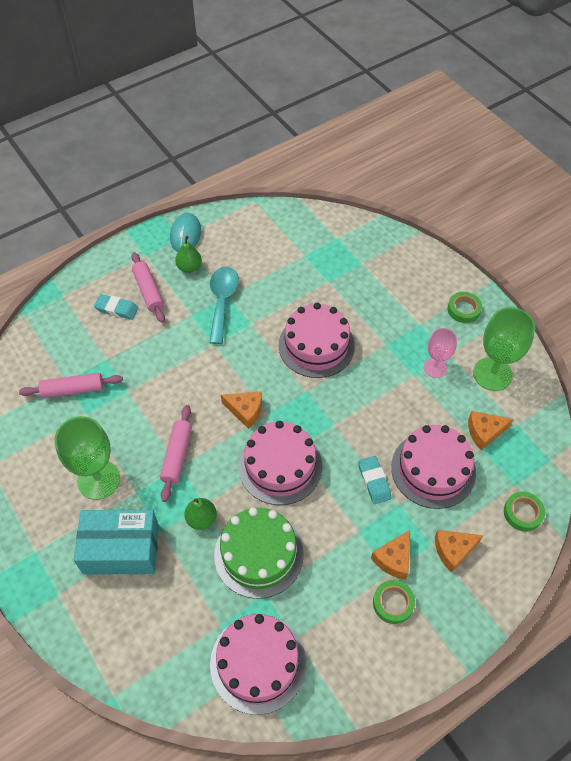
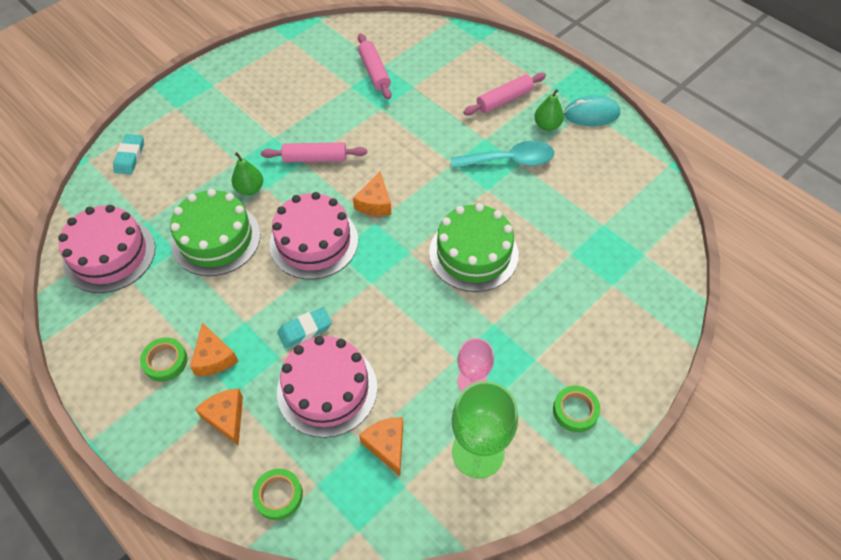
camera: 80 degrees right, 0 degrees up
(98, 480) = (283, 109): green goblet -> none
(117, 309) = (475, 81): turquoise eraser -> turquoise eraser (130, 157)
(121, 549) = (217, 138): turquoise box -> none
(316, 345) = (473, 253): pink cake -> green cake
(393, 559) = (214, 358): orange cheese -> orange cheese turned 135 degrees counterclockwise

